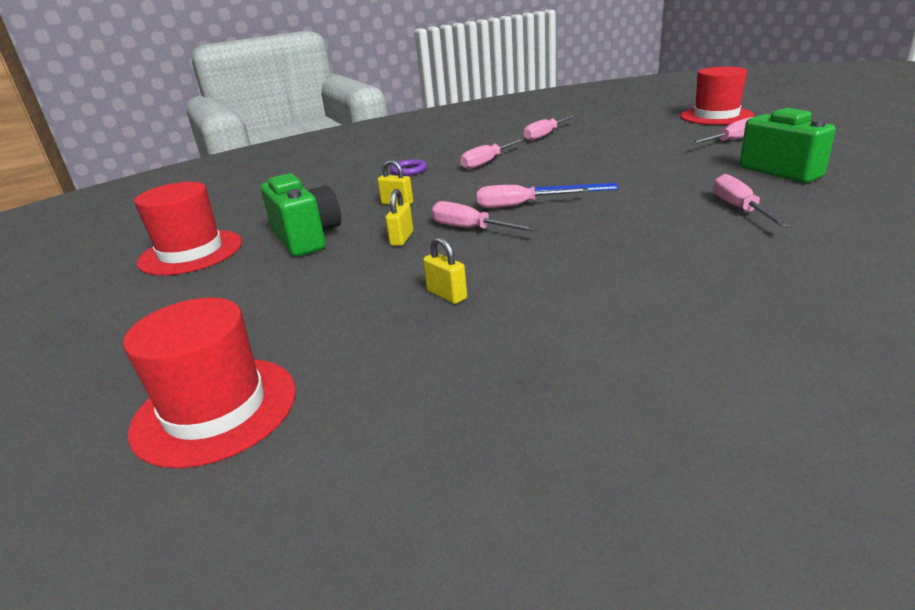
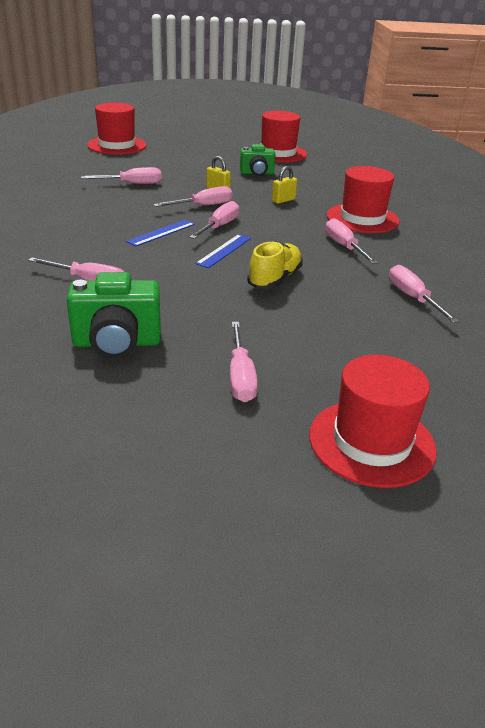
camera: 110 degrees right, 5 degrees up
(307, 238) = (257, 173): green camera -> green camera, size x0.65
(409, 170) = (362, 218): purple ring -> red hat
(447, 295) = (132, 184): yellow padlock -> pink screwdriver
(580, 221) = (161, 233): none -> blue ruler
(590, 164) = (274, 279): none -> yellow shoe

